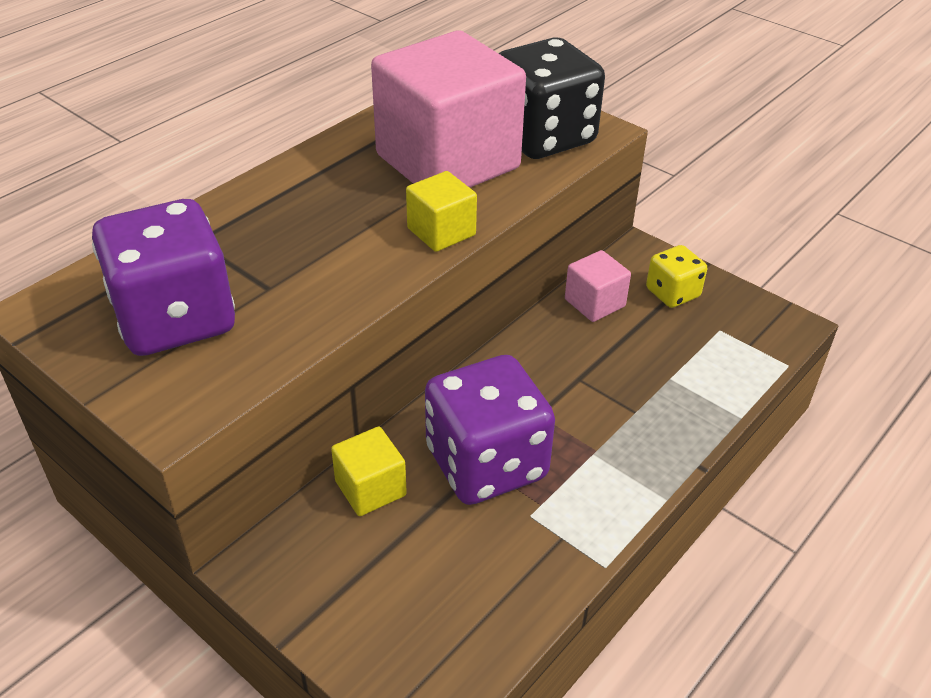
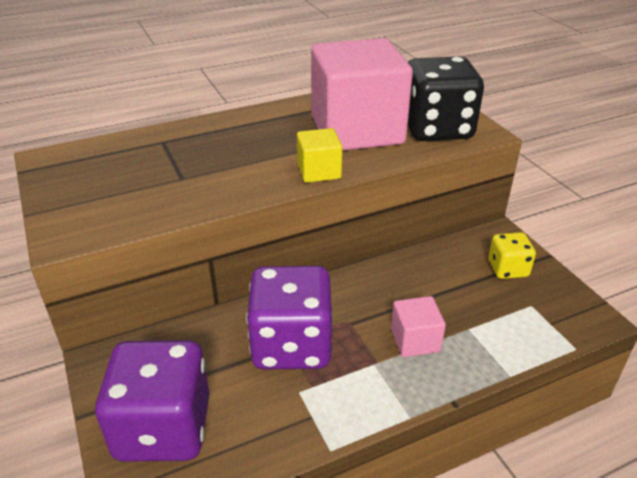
camera: 25 degrees right, 5 degrees down
(175, 319) = (113, 182): purple dice -> purple dice (163, 428)
(370, 488) = (204, 335): yellow cube -> none
(594, 303) = (442, 259): pink cube -> pink cube (415, 340)

